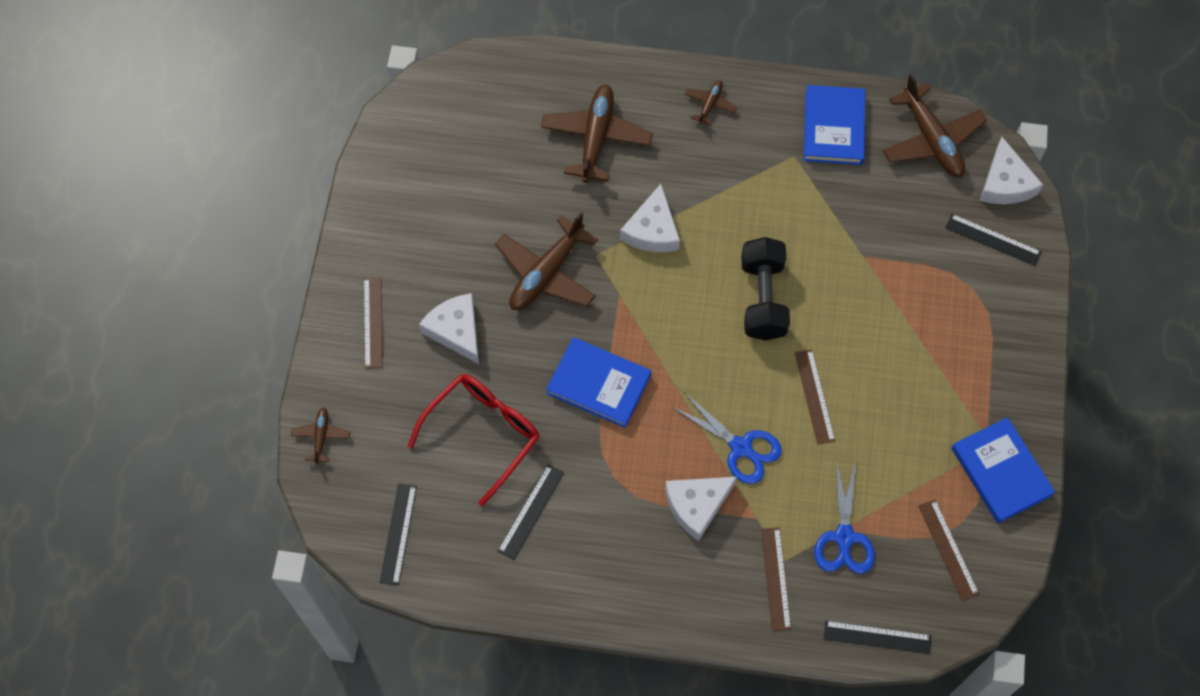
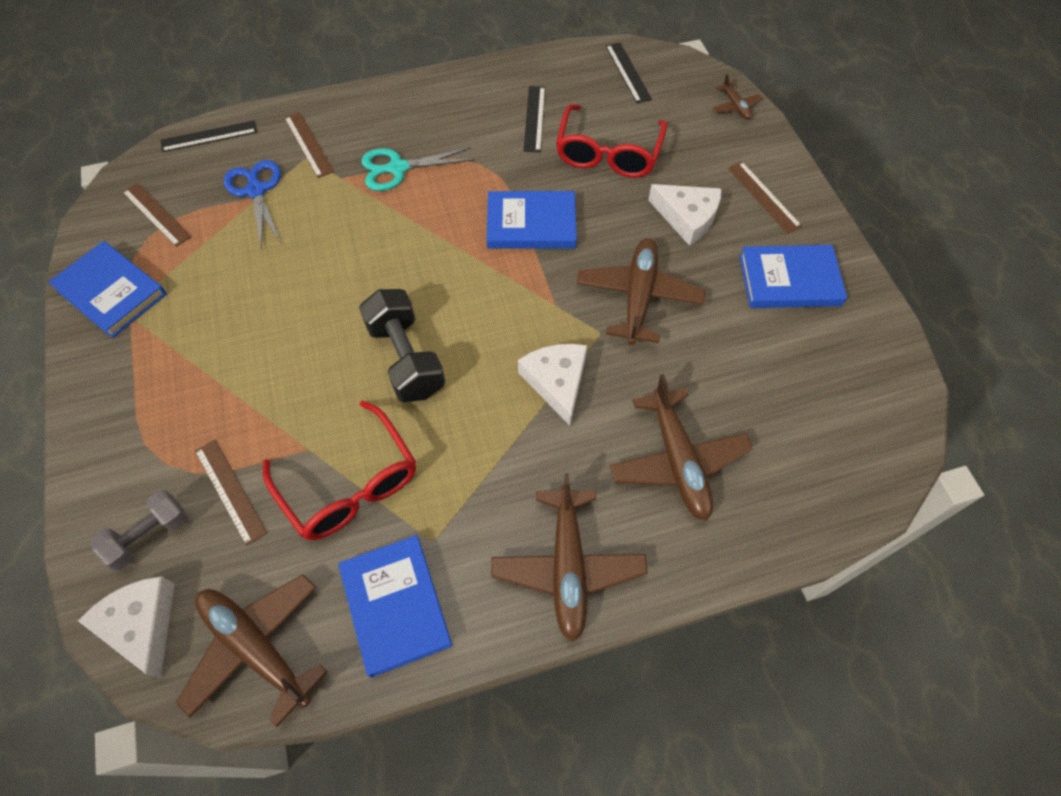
camera: 155 degrees right, 5 degrees down
(413, 235) = (789, 280): none -> blue book
(696, 505) = (397, 168): white cheese -> turquoise scissors
(710, 105) = (568, 566): brown plane -> brown plane, size x2.04
(741, 448) = (375, 222): blue scissors -> none
(814, 396) = (319, 288): brown ruler -> brown ruler (230, 491)
(840, 219) = (349, 483): none -> red glasses
(992, 240) = (149, 535): black ruler -> grey dumbbell

